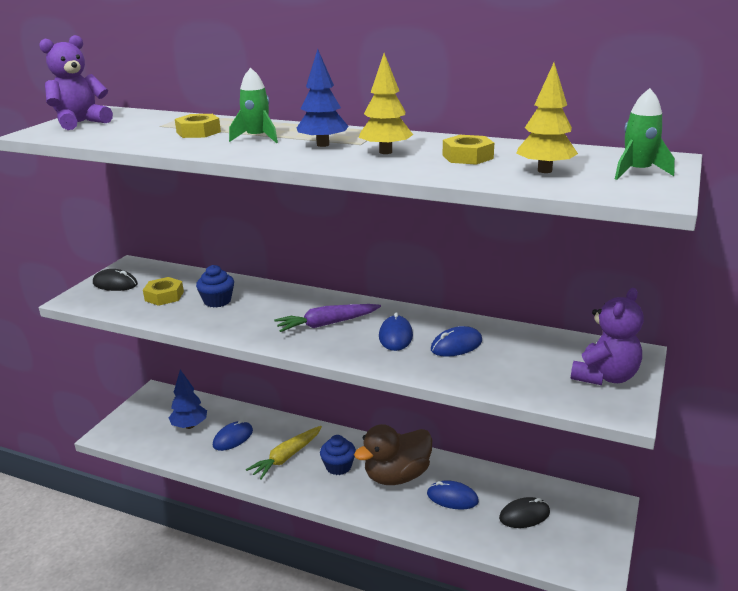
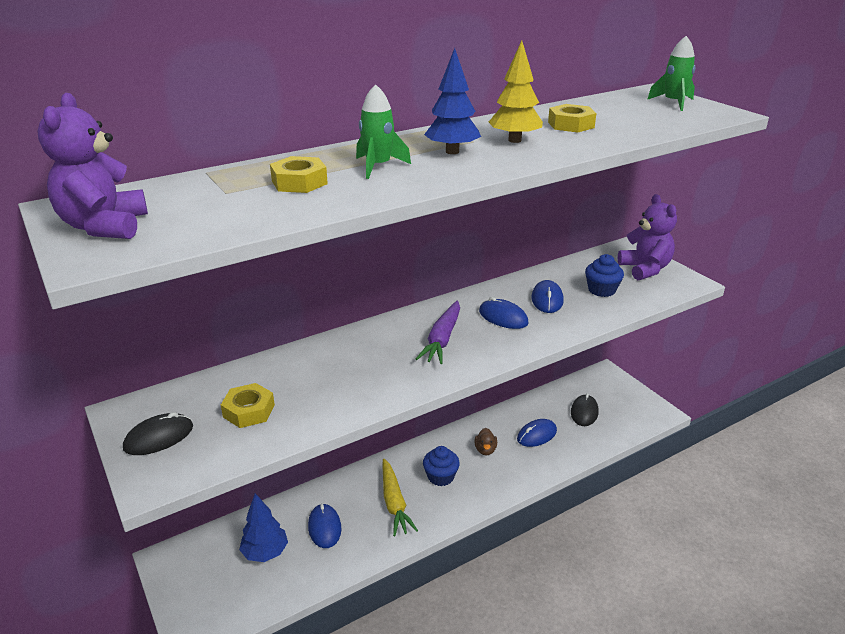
camera: 55 degrees left, 5 degrees up
(217, 301) = (312, 381): blue cupcake -> blue cupcake (601, 290)
(397, 476) = (485, 450): brown duck -> brown duck, size x0.42
(544, 170) = (638, 118): yellow tree -> none

